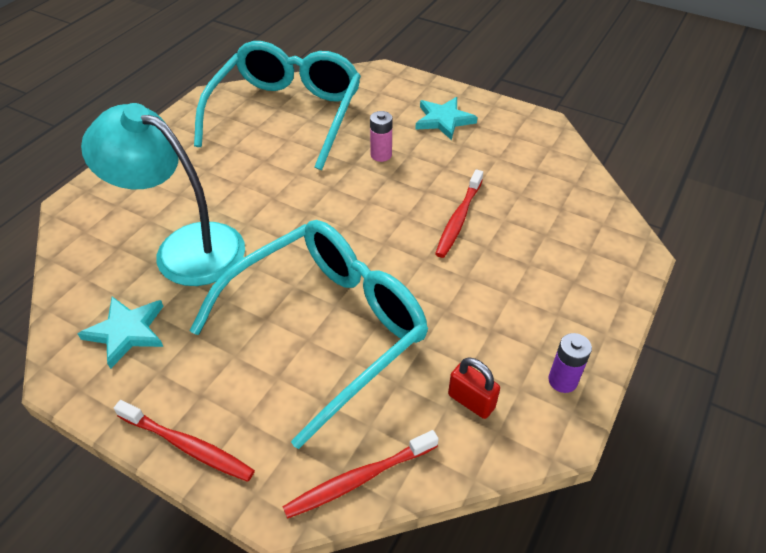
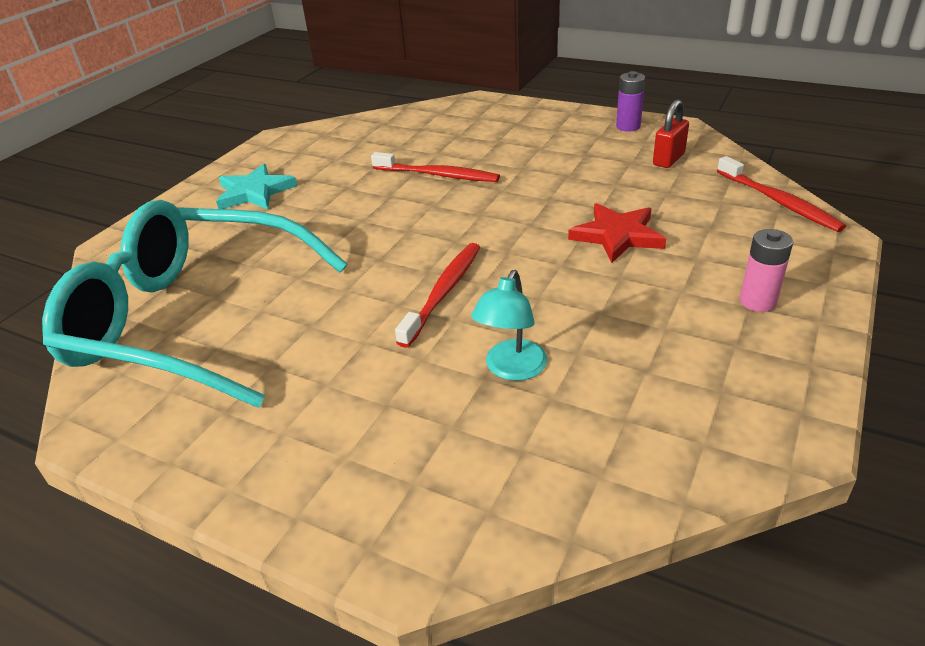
camera: 90 degrees left, 10 degrees down
(126, 332) = (688, 391): turquoise star -> none
(185, 247) = (511, 369): turquoise lamp -> turquoise lamp, size x0.46
(188, 446) = (816, 301): red toothbrush -> red toothbrush (443, 292)
(327, 328) = (617, 235): turquoise glasses -> red star
(381, 155) = (317, 229): pink battery -> pink battery (757, 301)

